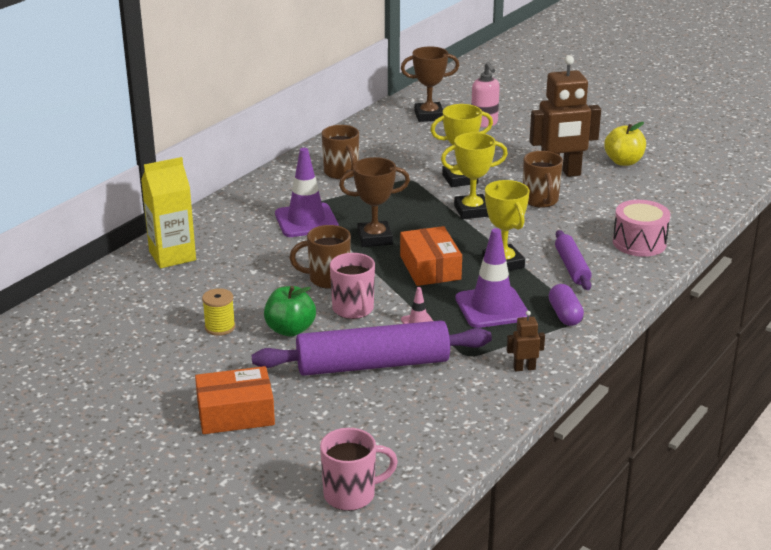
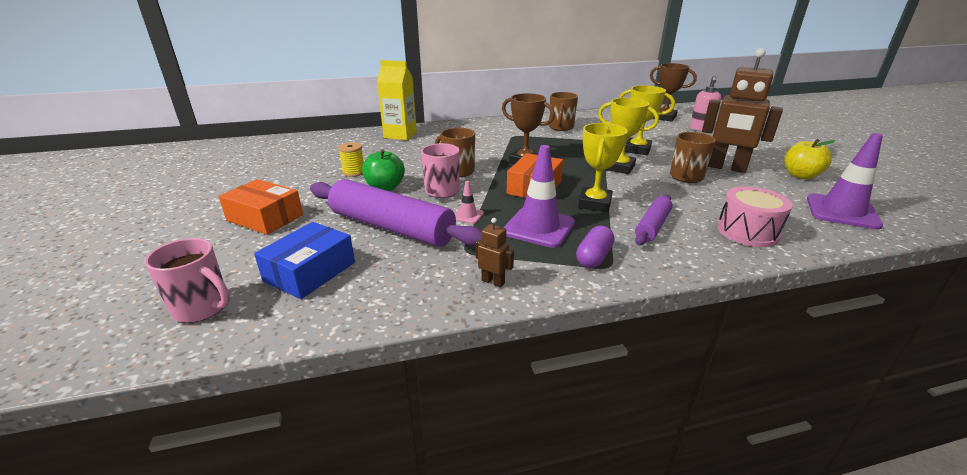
camera: 40 degrees right, 0 degrees up
(306, 221) = (499, 141): purple traffic cone -> purple traffic cone (842, 212)
(378, 431) = (310, 272): none -> blue box

